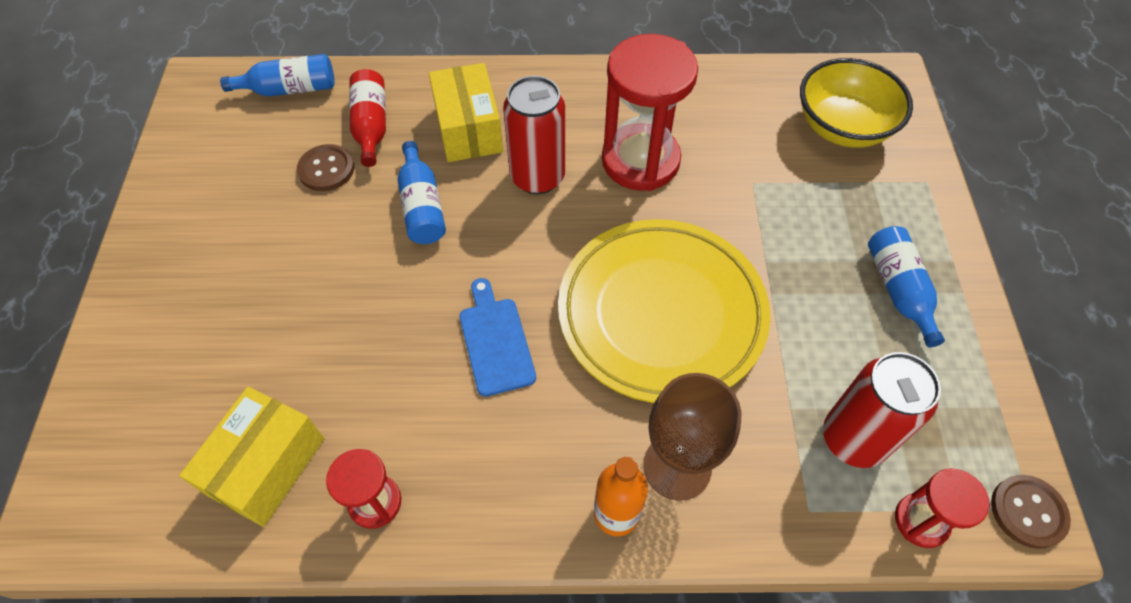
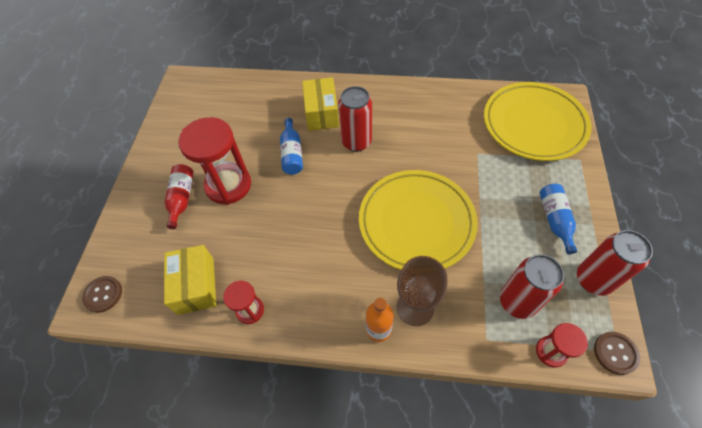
camera: 10 degrees right, 0 degrees up
(266, 466) = (196, 285): yellow box -> yellow box turned 45 degrees counterclockwise
(290, 89) = (229, 86): blue bottle -> none
(326, 169) = (243, 130): brown button -> brown button (103, 294)
(371, 126) = (269, 108): red bottle -> red bottle (182, 198)
(495, 341) = (323, 230): blue cutting board -> none
(640, 161) = (415, 137): red hourglass -> red hourglass (228, 185)
(842, 127) = (533, 125): yellow bowl -> yellow plate
(975, 388) = (593, 280): none -> red can

